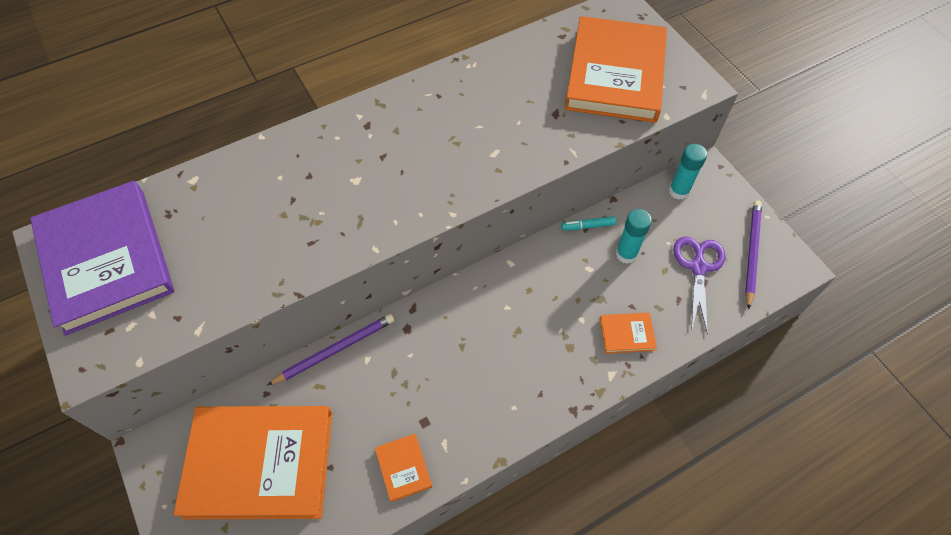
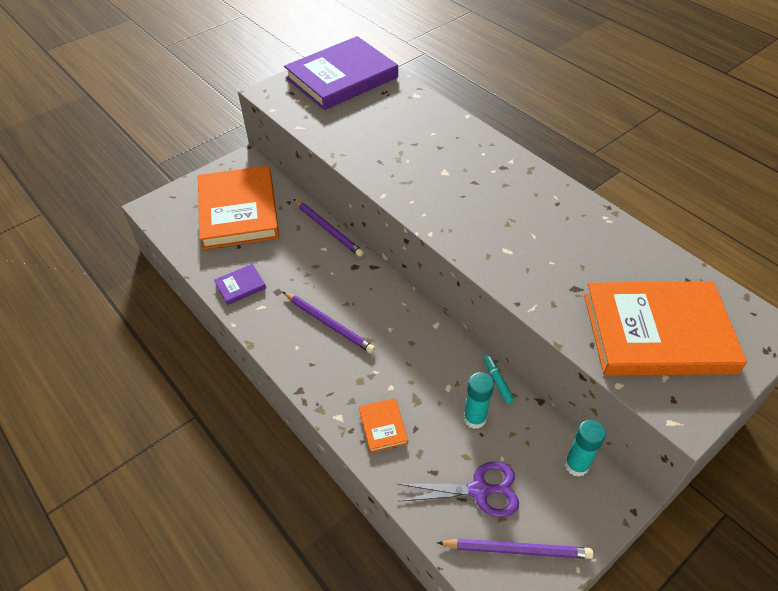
camera: 80 degrees right, 10 degrees down
(403, 468) = (240, 286): orange book -> purple book
(487, 368) = (329, 323): none -> purple pencil

